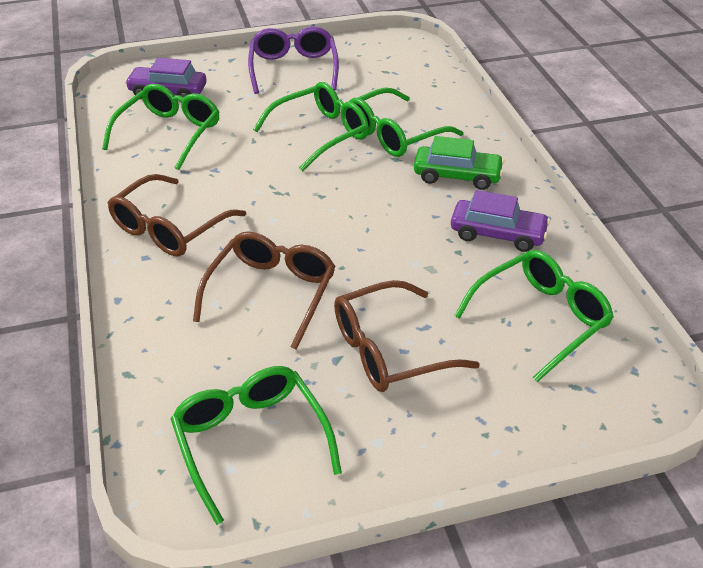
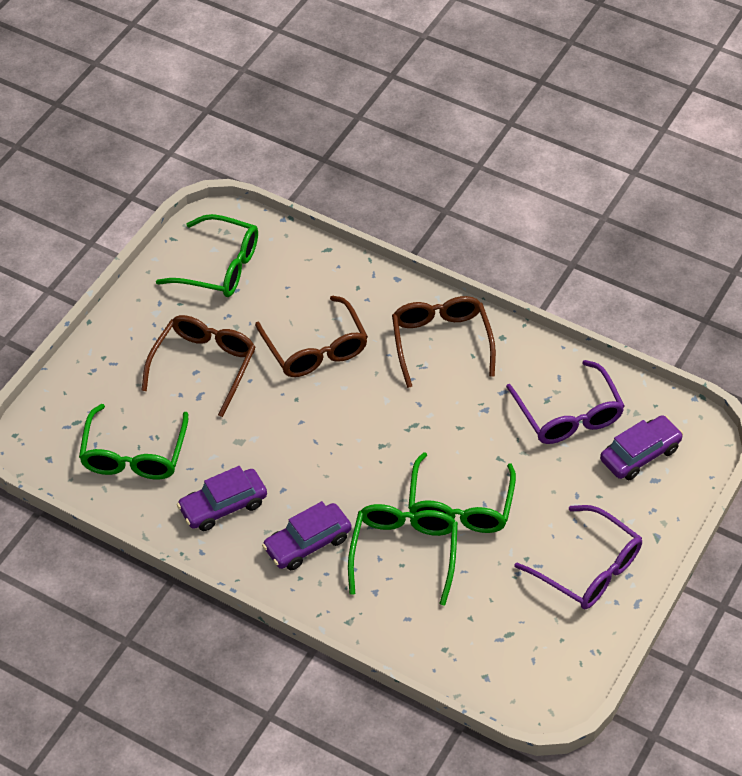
camera: 135 degrees right, 10 degrees up
(169, 133) = (568, 415): green glasses -> purple glasses
(457, 176) = (307, 543): green car -> purple car

